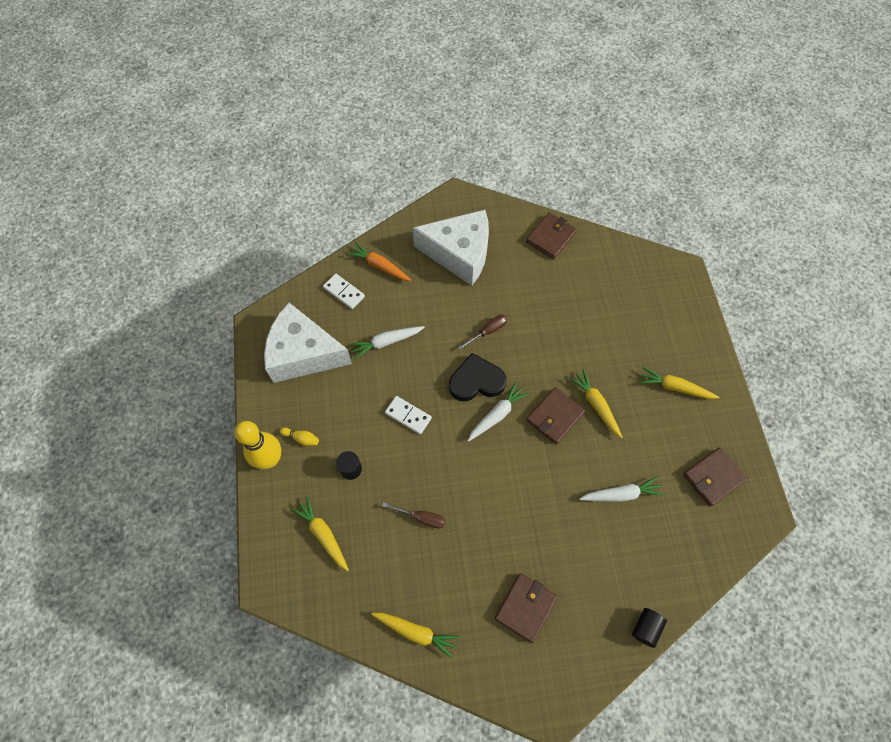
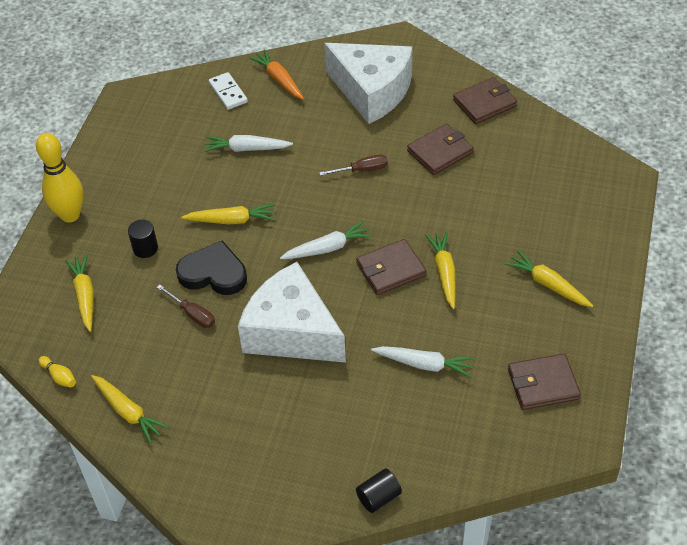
camera: 25 degrees right, 15 degrees down
(301, 438) = (111, 207): yellow bowling pin -> yellow bowling pin (59, 376)
(303, 353) = (156, 134): white cheese -> white cheese (292, 331)
(408, 416) = (231, 220): white domino -> yellow carrot
(476, 381) = (323, 211): black heart -> black heart (213, 273)
(525, 607) = (255, 431): brown wallet -> brown wallet (440, 152)

